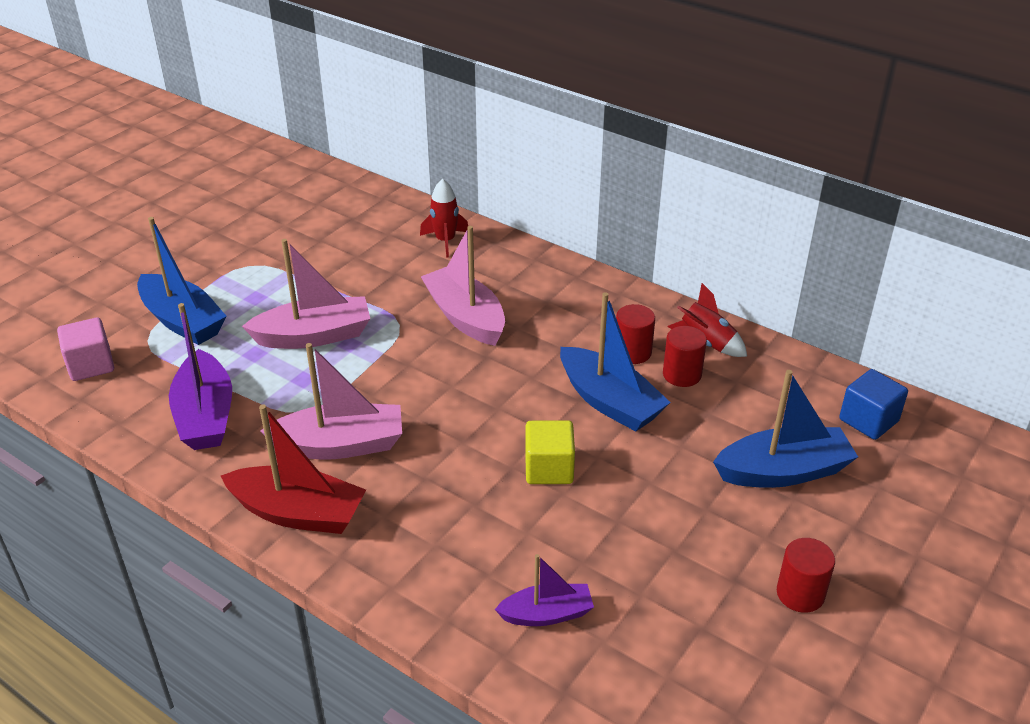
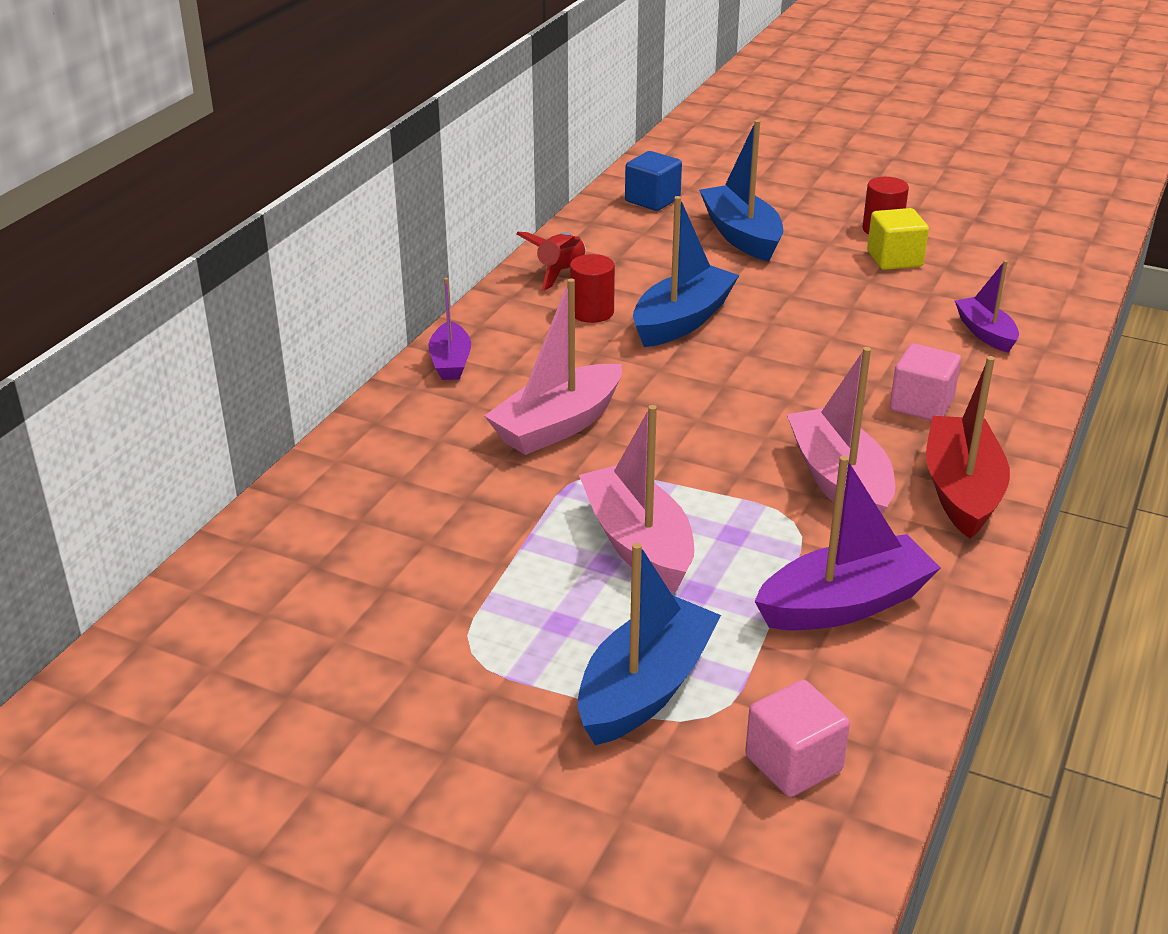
camera: 100 degrees left, 5 degrees down
(429, 524) = (921, 405): none -> pink cube
(445, 241) = (375, 464): red rocket -> none
(549, 469) = (802, 346): yellow cube -> yellow cube (894, 259)
(566, 277) = (450, 362): none -> purple boat
(682, 374) = (620, 284): red cylinder -> none

